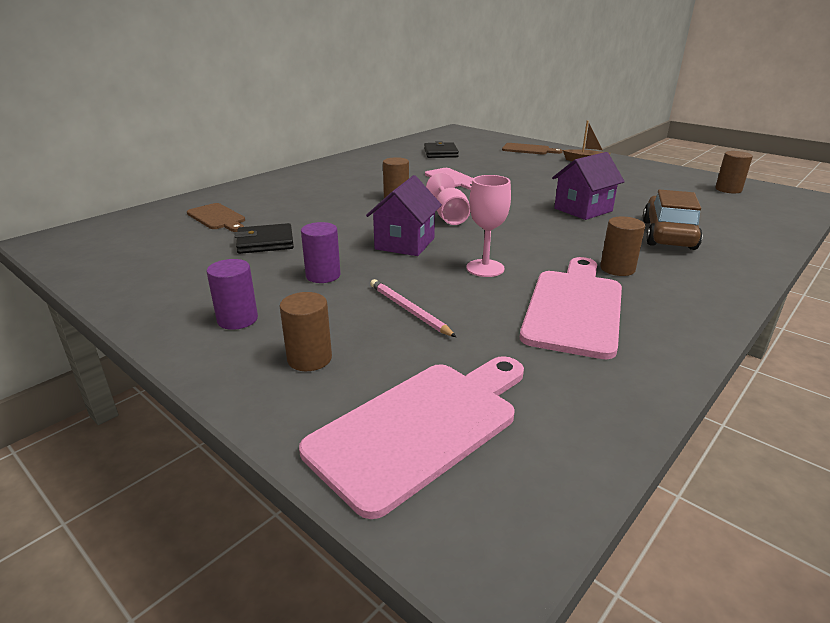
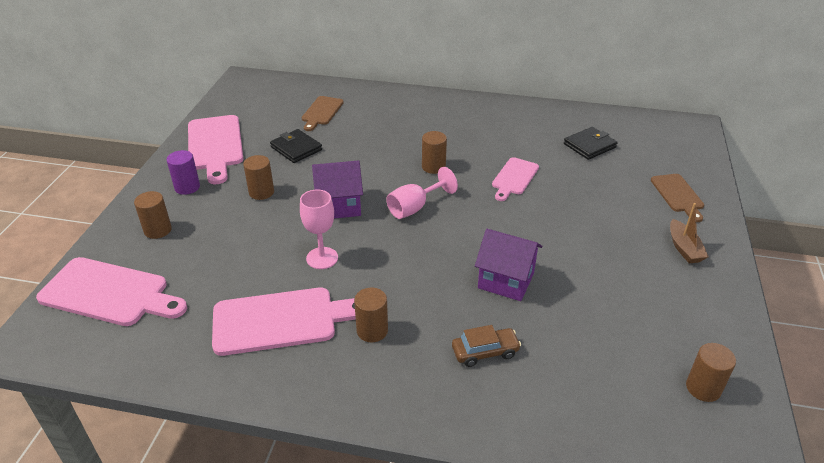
camera: 60 degrees right, 10 degrees up
(171, 284) = (215, 145): none -> pink cutting board
(323, 275) = (261, 192): purple cylinder -> brown cylinder
(409, 310) = (234, 245): pink pencil -> none
(668, 235) = (485, 352): brown car -> brown car, size x0.60

